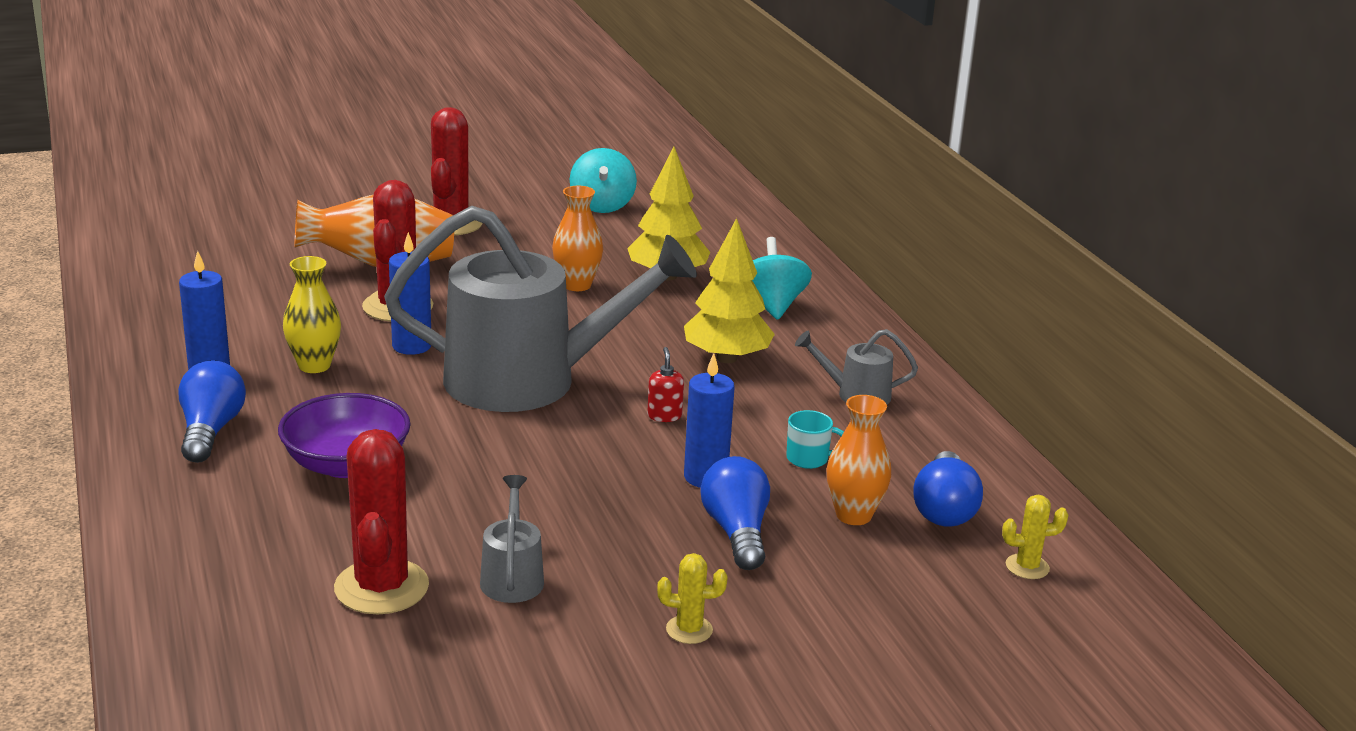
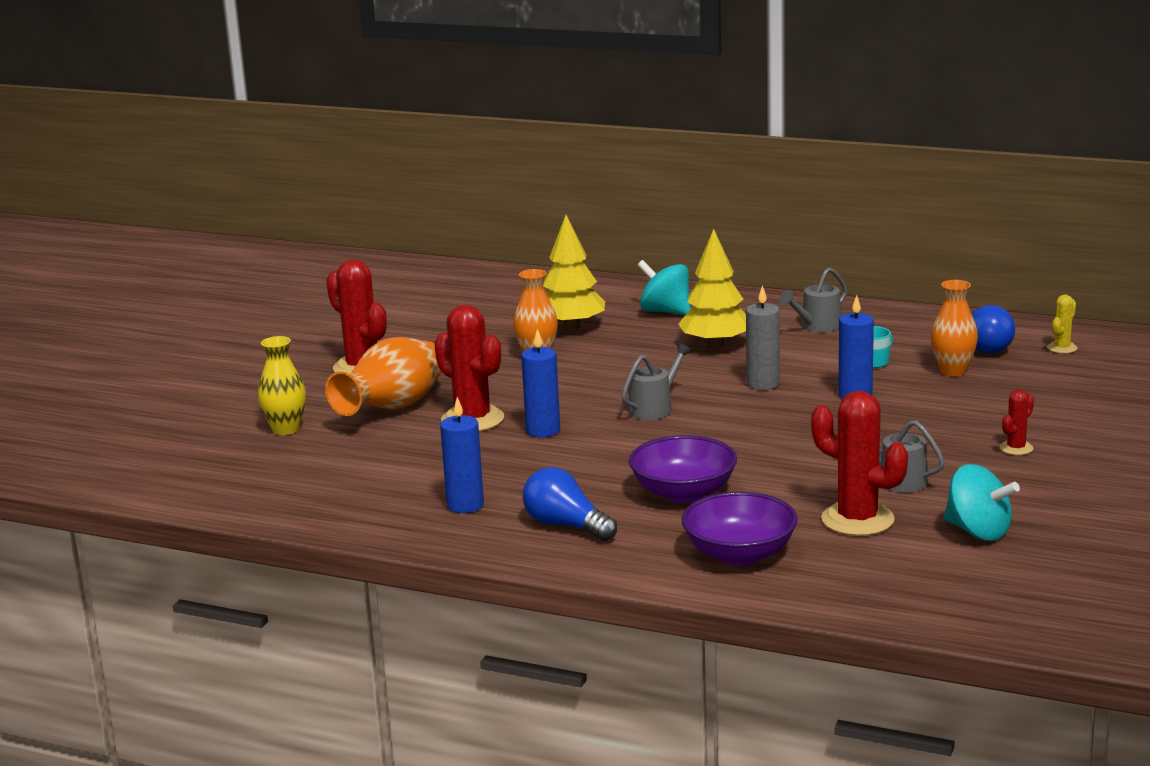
camera: 45 degrees left, 5 degrees down
(230, 545) = (739, 554): none -> purple bowl
(314, 365) = (520, 469): yellow vase -> yellow vase (286, 429)
(531, 380) = (655, 408): grey watering can -> grey watering can, size x0.41
(602, 206) = (424, 314): turquoise spinning top -> turquoise spinning top (978, 532)
(664, 416) = (763, 384): red soap dispenser -> grey candle
(689, 630) = (1016, 448): yellow cactus -> red cactus
(736, 532) = (929, 405): blue light bulb -> none

